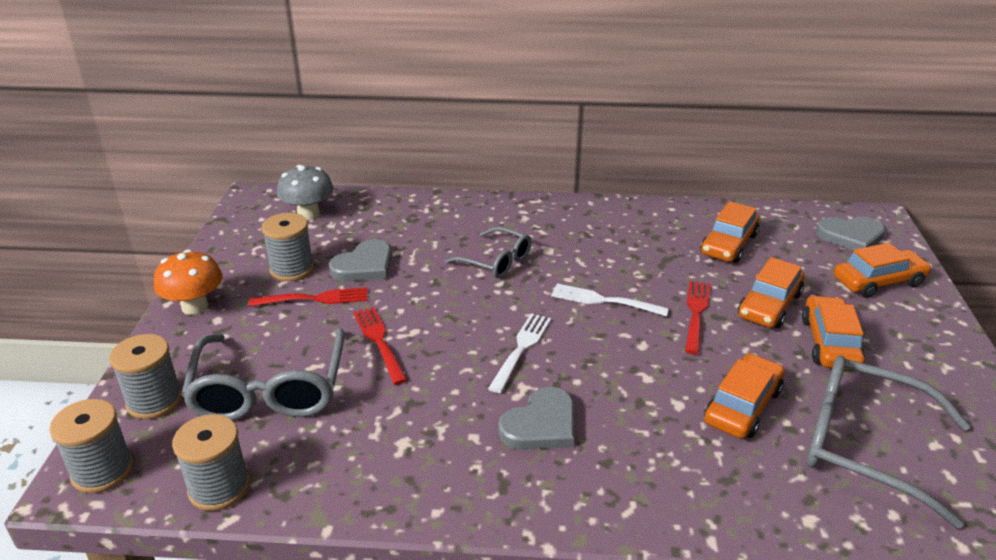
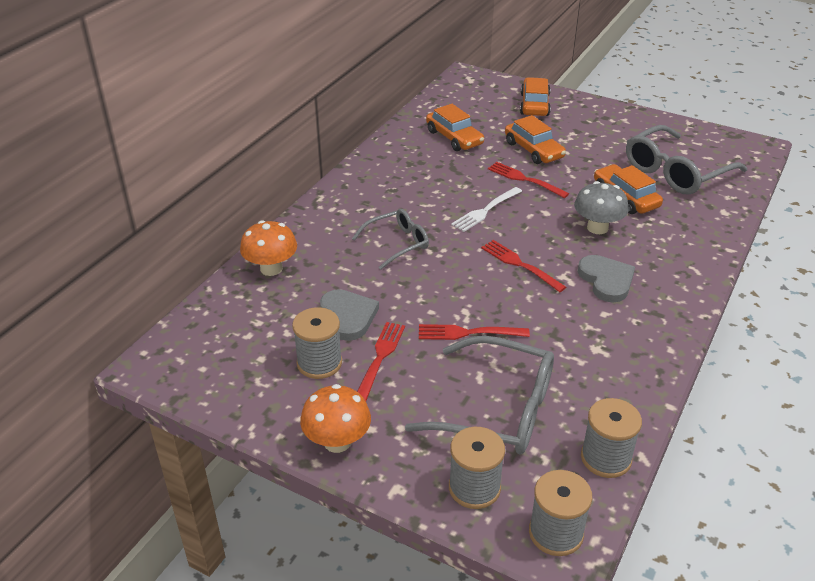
camera: 65 degrees left, 5 degrees up
(308, 214) = (224, 333): grey mushroom -> grey mushroom (597, 228)
(407, 209) = (271, 268): none -> orange mushroom
(521, 349) = (520, 265): white fork -> red fork
(829, 343) = (583, 145): orange car -> none
(851, 236) = (479, 92): grey heart -> none

